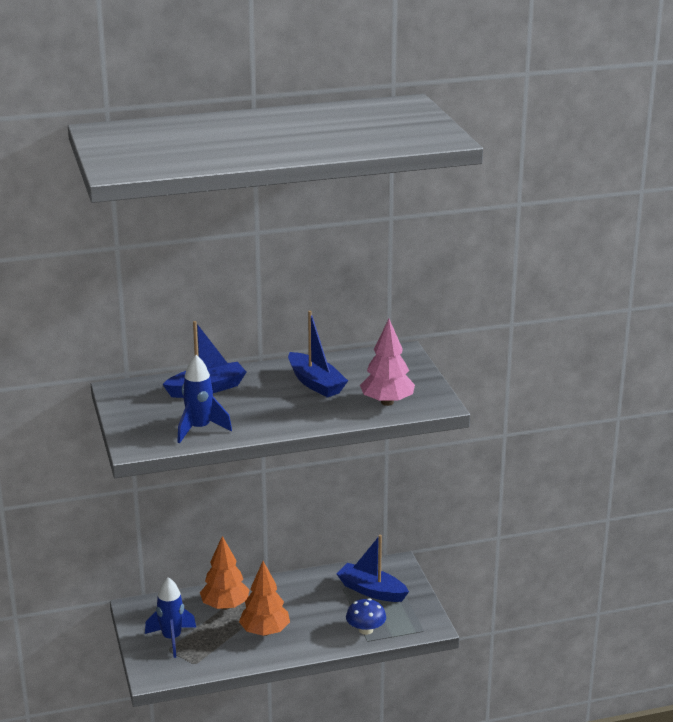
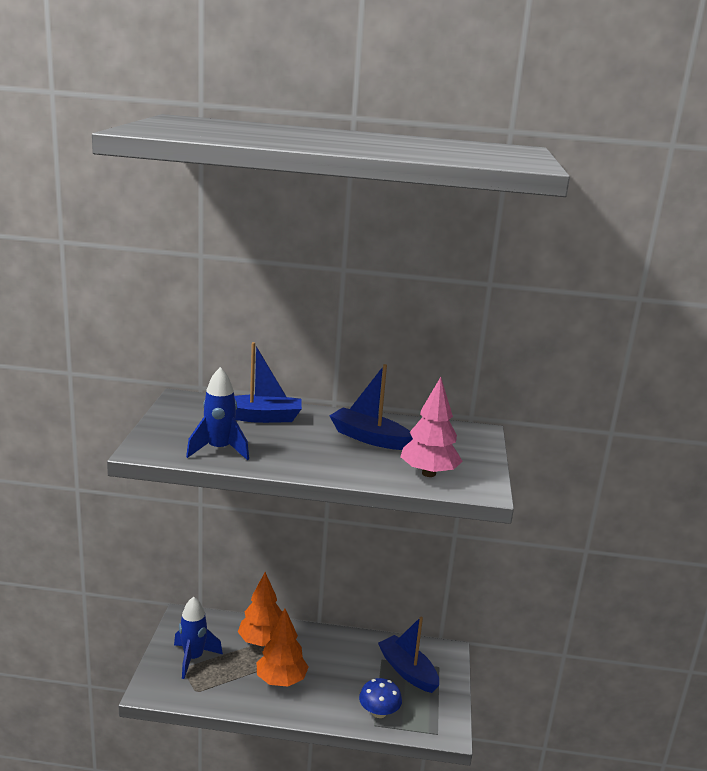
camera: 20 degrees right, 5 degrees down
(315, 383) = (369, 438): blue boat -> blue boat turned 135 degrees clockwise

